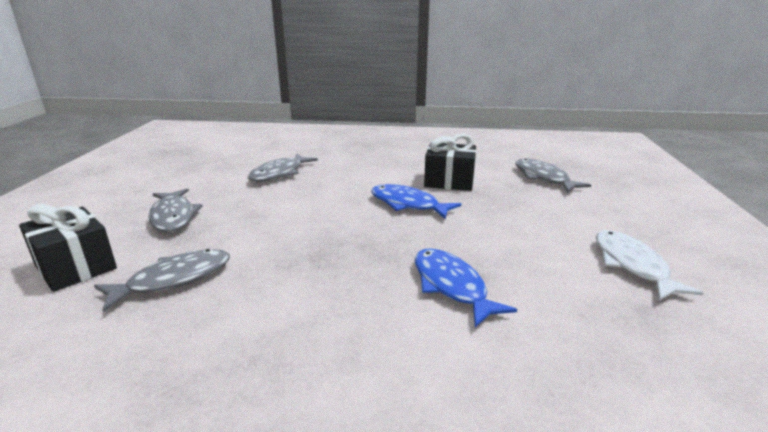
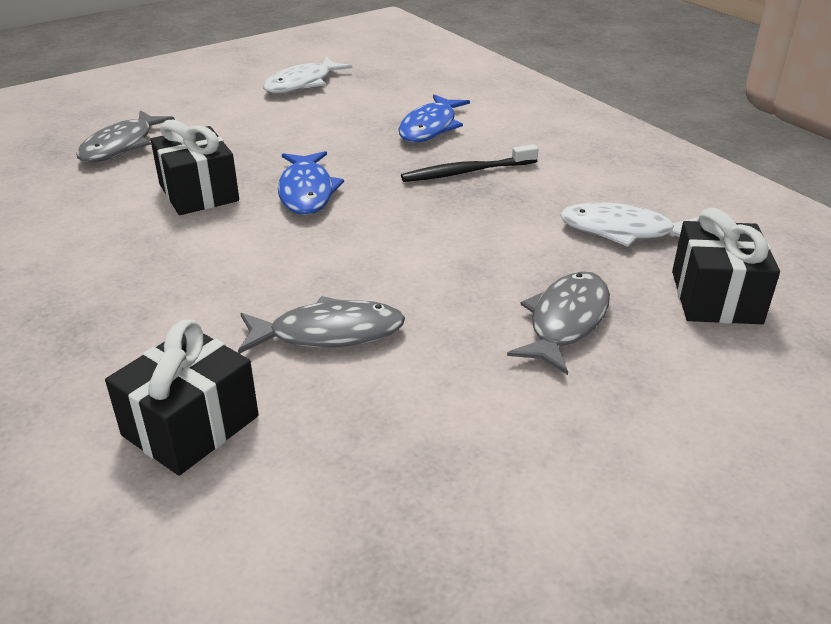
camera: 130 degrees left, 10 degrees up
(174, 280) = (623, 231): grey fish -> white fish
(281, 147) = (190, 426): none -> black gift
(349, 263) = (466, 172): none -> black toothbrush

